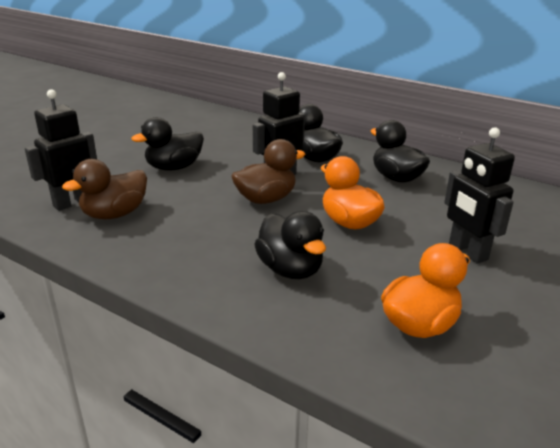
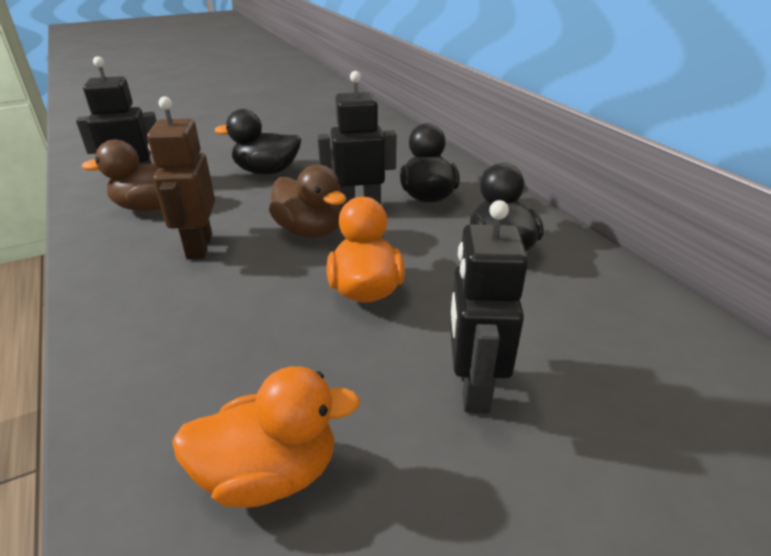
camera: 30 degrees right, 5 degrees up
(198, 230) = (199, 247): none -> brown robot
(266, 199) = (310, 231): brown duck -> brown duck turned 45 degrees clockwise
(290, 269) = (223, 327): black duck -> none

